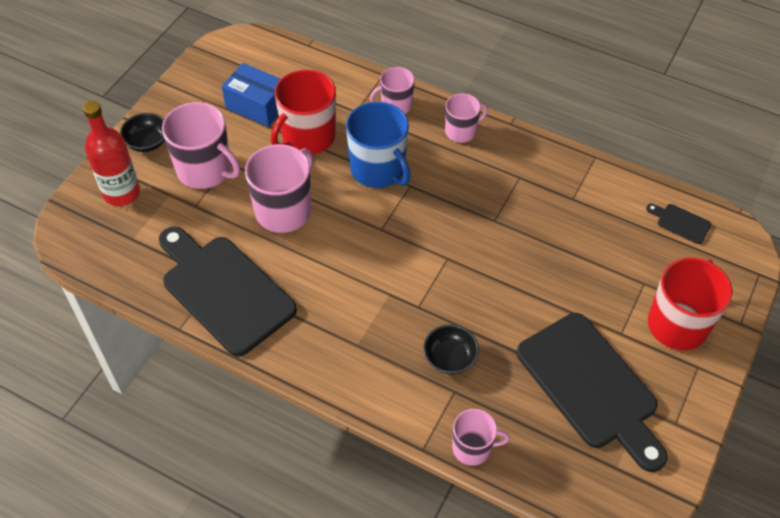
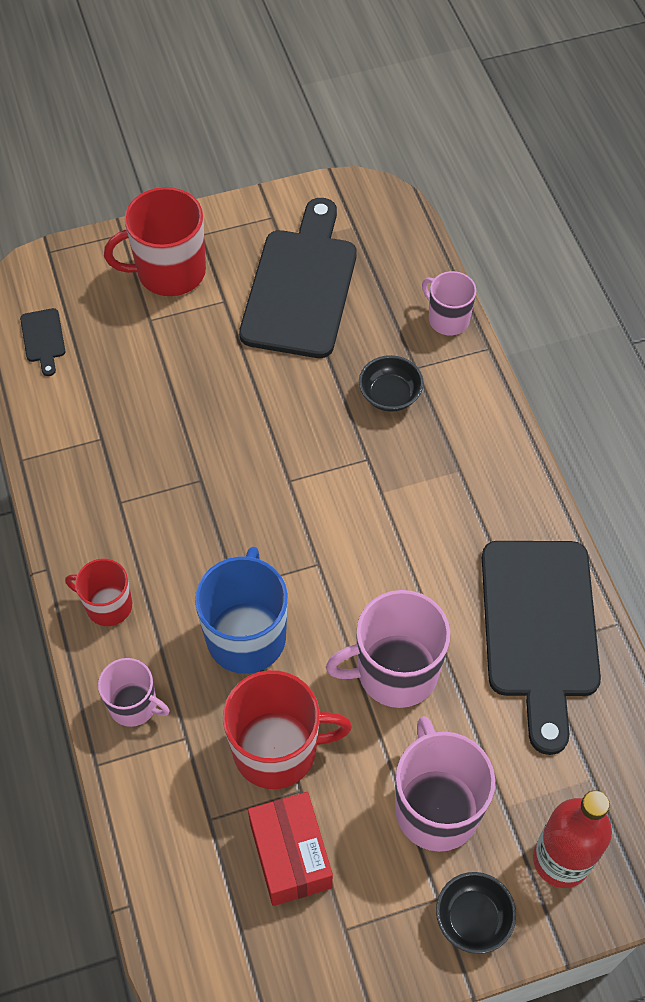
camera: 135 degrees left, 5 degrees up
(257, 106) = (290, 855): blue box -> red box
(461, 131) = (107, 605): pink mug -> red mug

